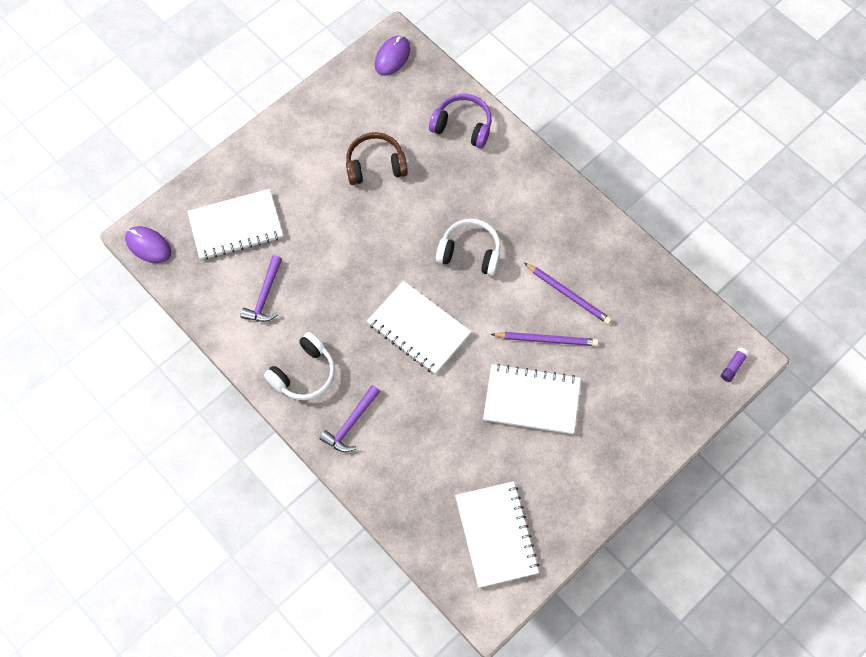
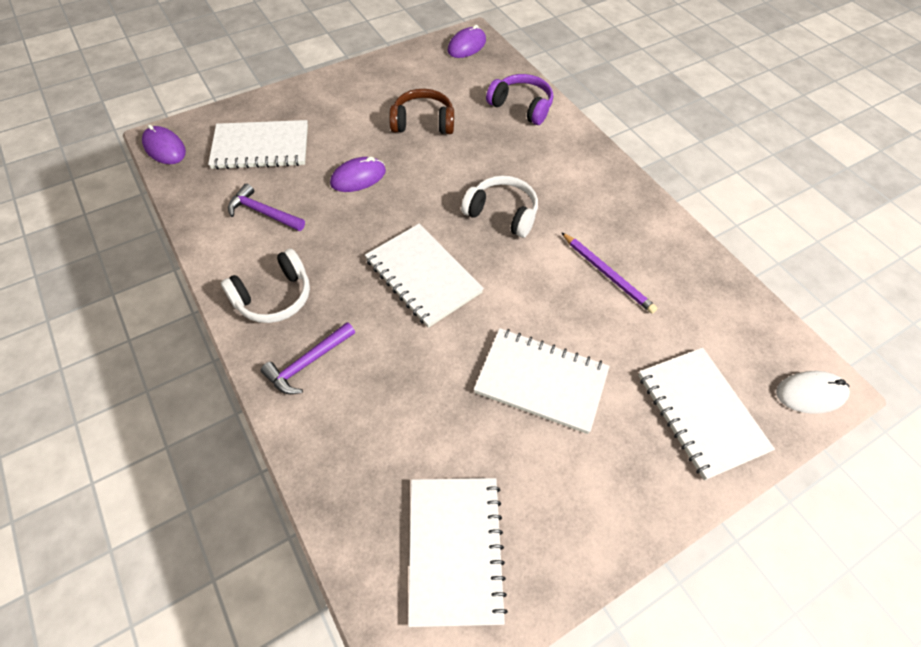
camera: 10 degrees right, 10 degrees down
(265, 295) = (263, 213): purple hammer -> purple hammer turned 90 degrees clockwise
(335, 241) = (358, 177): none -> purple mouse
(546, 339) = (573, 316): purple pencil -> none
(653, 400) = (700, 413): none -> white notebook
(733, 366) = (810, 393): purple glue stick -> white mouse

